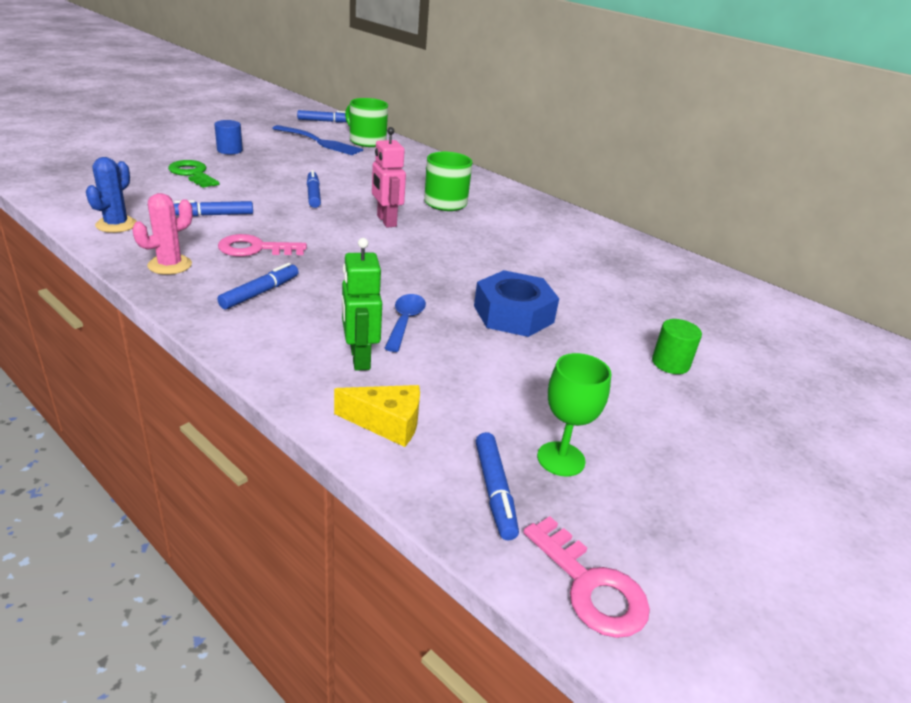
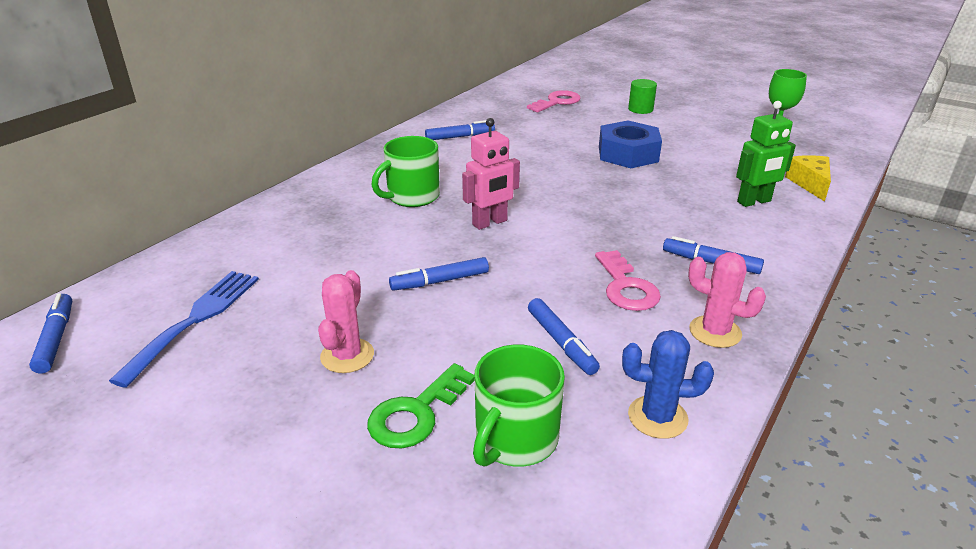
camera: 95 degrees left, 0 degrees up
(229, 150) = (273, 408): blue cylinder -> none
(256, 166) = (347, 356): none -> pink cactus
(367, 141) = (181, 277): green mug -> green mug (515, 439)
(405, 321) = (684, 191): blue spoon -> none
(494, 491) = (823, 151): blue marker -> blue marker (460, 137)
(591, 586) = (852, 130): pink key -> pink key (557, 102)

